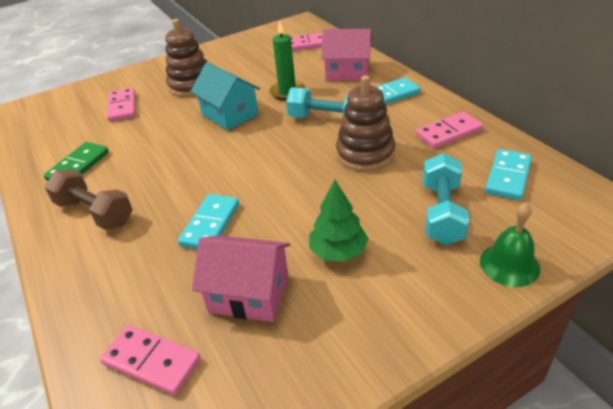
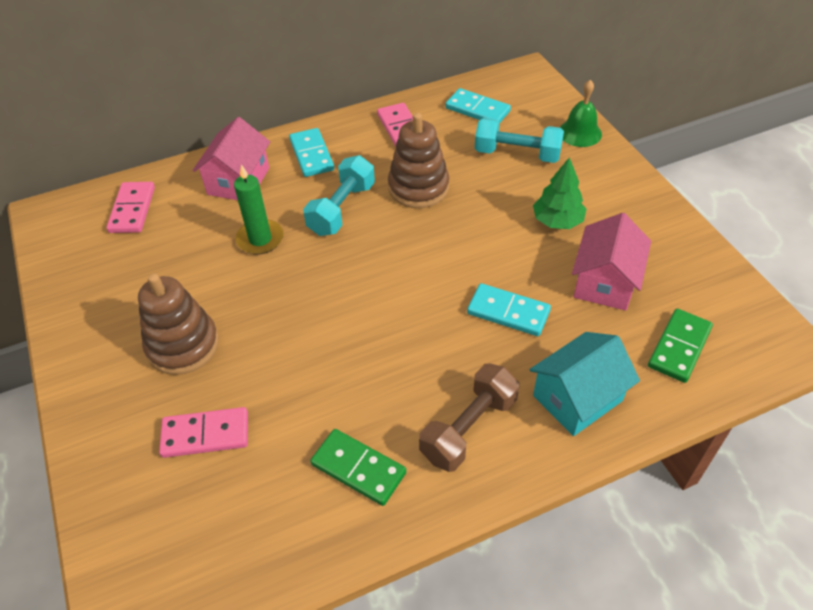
camera: 85 degrees left, 10 degrees up
(152, 361) = (679, 347): pink domino -> green domino
(229, 114) = (290, 298): turquoise house -> turquoise house (577, 398)

